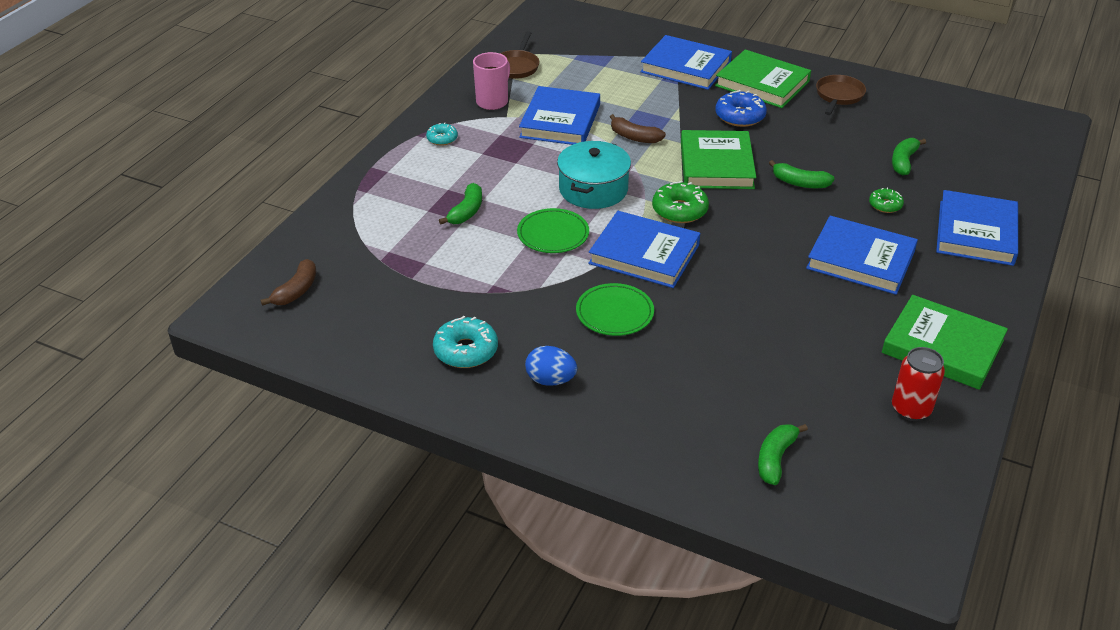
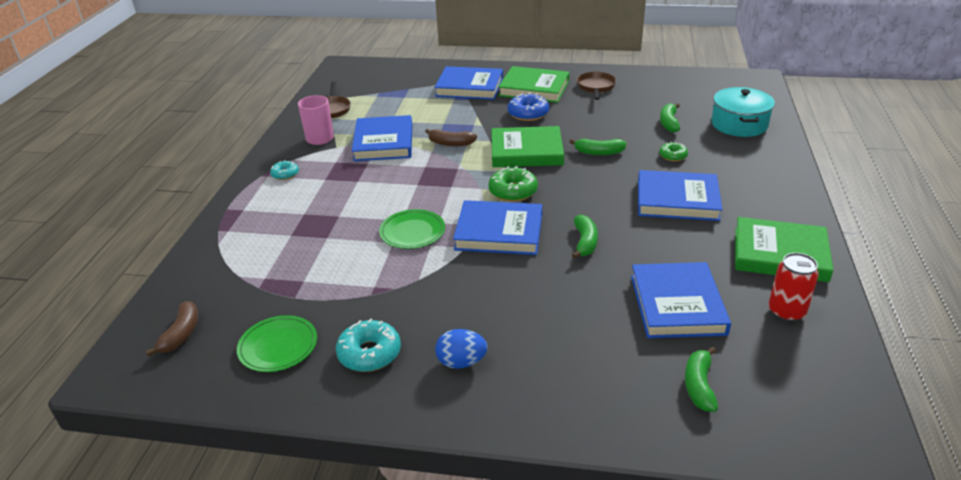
camera: 15 degrees left, 5 degrees down
(466, 211) = (327, 229): green banana -> green banana (585, 242)
(593, 189) = (433, 189): turquoise pot -> turquoise pot (739, 124)
(614, 313) = (495, 287): green plate -> green plate (278, 346)
(716, 165) = (526, 151): green book -> green book turned 75 degrees counterclockwise
(976, 233) = (752, 162): blue book -> blue book (677, 304)

